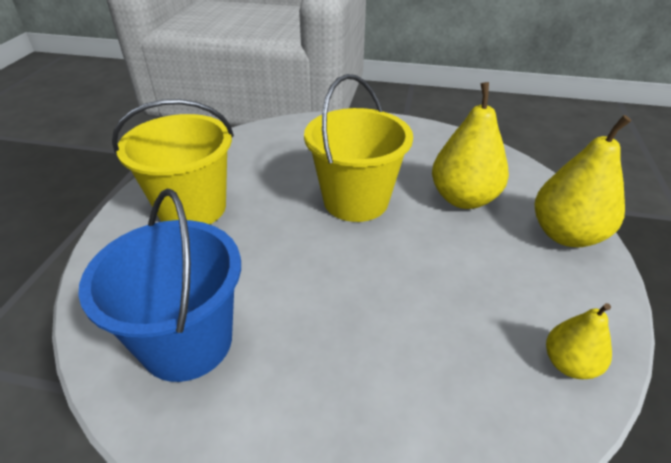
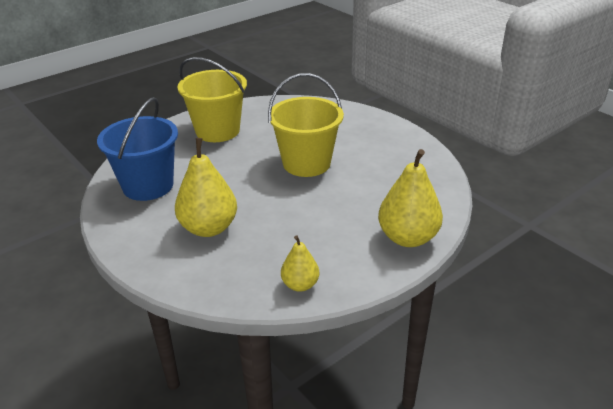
camera: 40 degrees right, 5 degrees down
(463, 198) = (374, 190): yellow pear -> yellow pear (209, 228)

